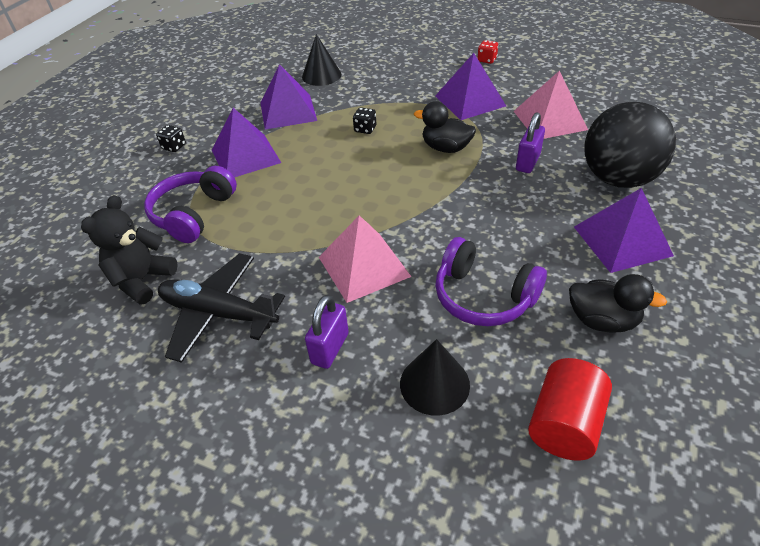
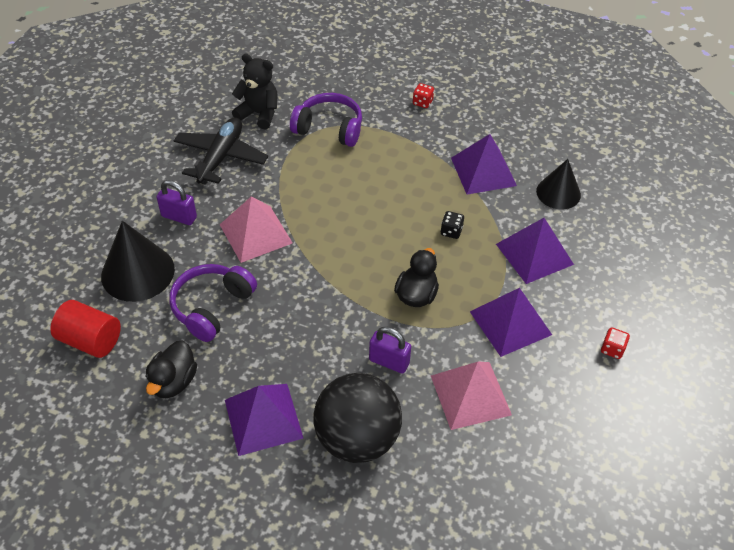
camera: 85 degrees right, 5 degrees up
(174, 147) = (422, 102): black dice -> red dice
(245, 156) = (407, 149): purple pyramid -> purple pyramid (534, 254)
(434, 384) = (138, 272): black cone -> black cone, size x1.50

